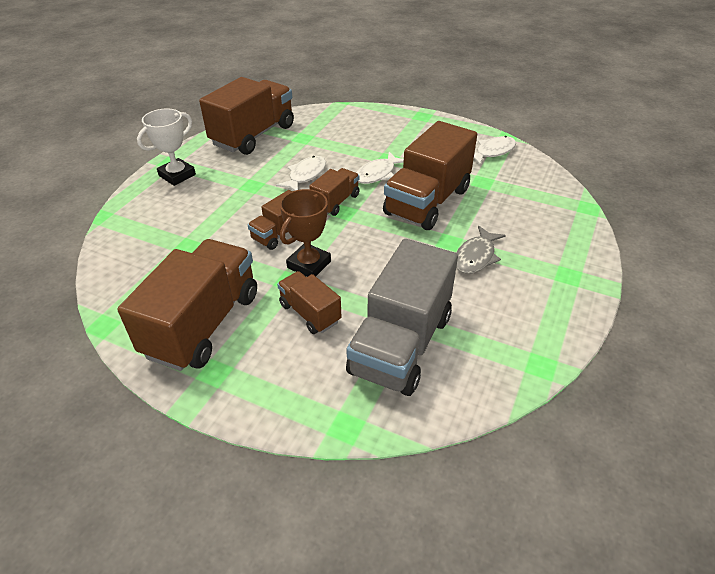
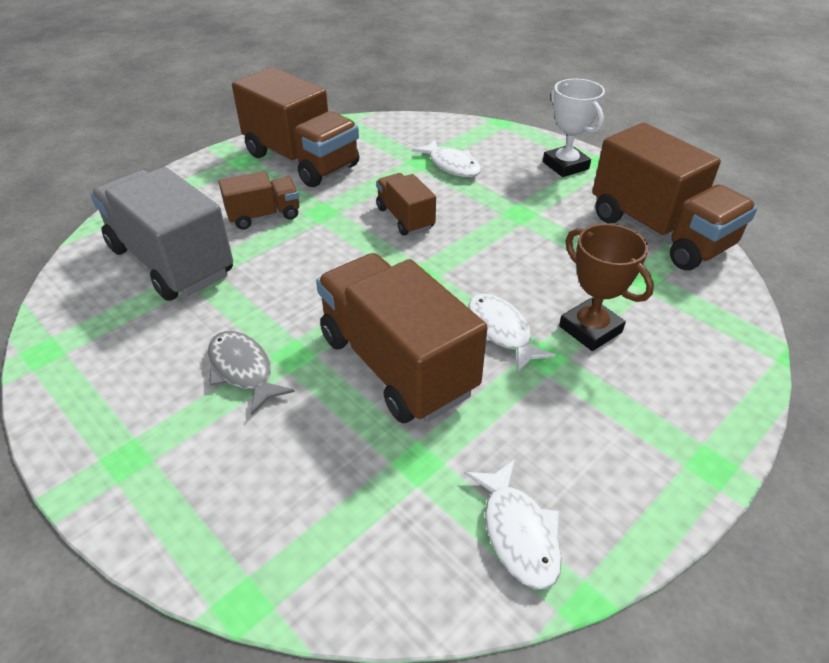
camera: 110 degrees right, 0 degrees up
(305, 175) = (526, 260): white fish -> white fish (452, 165)
(309, 264) = (336, 228): brown trophy -> brown trophy (590, 329)
(335, 202) = (445, 272): brown truck -> none

